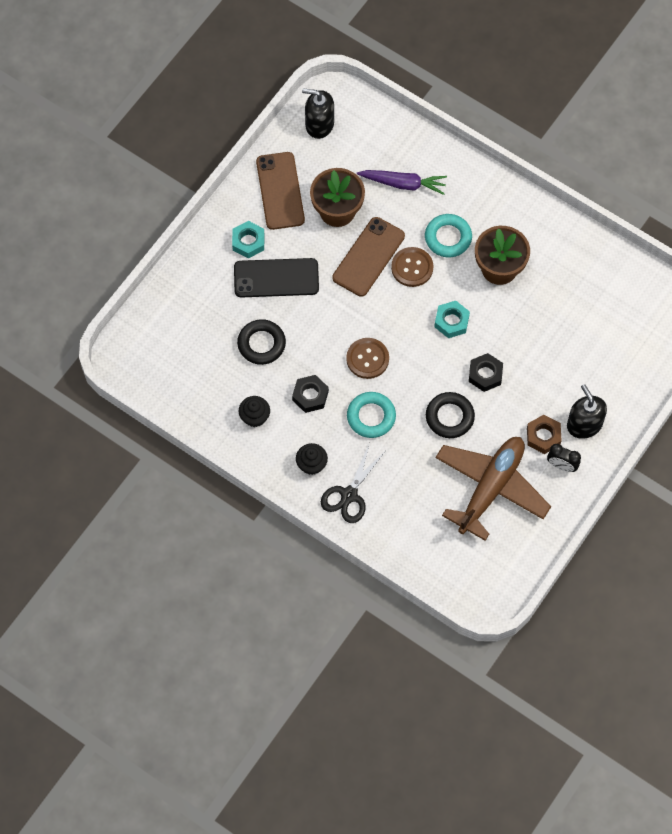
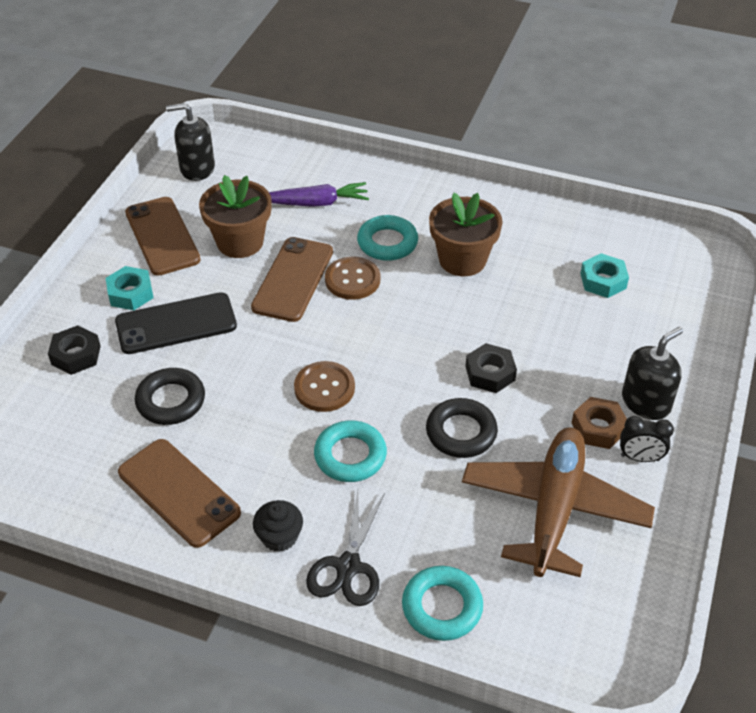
camera: 15 degrees left, 20 degrees down
(255, 417) = (179, 492): black cupcake -> brown phone
(310, 396) = (255, 448): black nut -> black nut (76, 355)
(398, 535) = (442, 607): none -> turquoise ring
(451, 321) = (423, 325): turquoise nut -> turquoise nut (603, 281)
(584, 424) = (646, 402): black soap dispenser -> black soap dispenser turned 90 degrees clockwise

